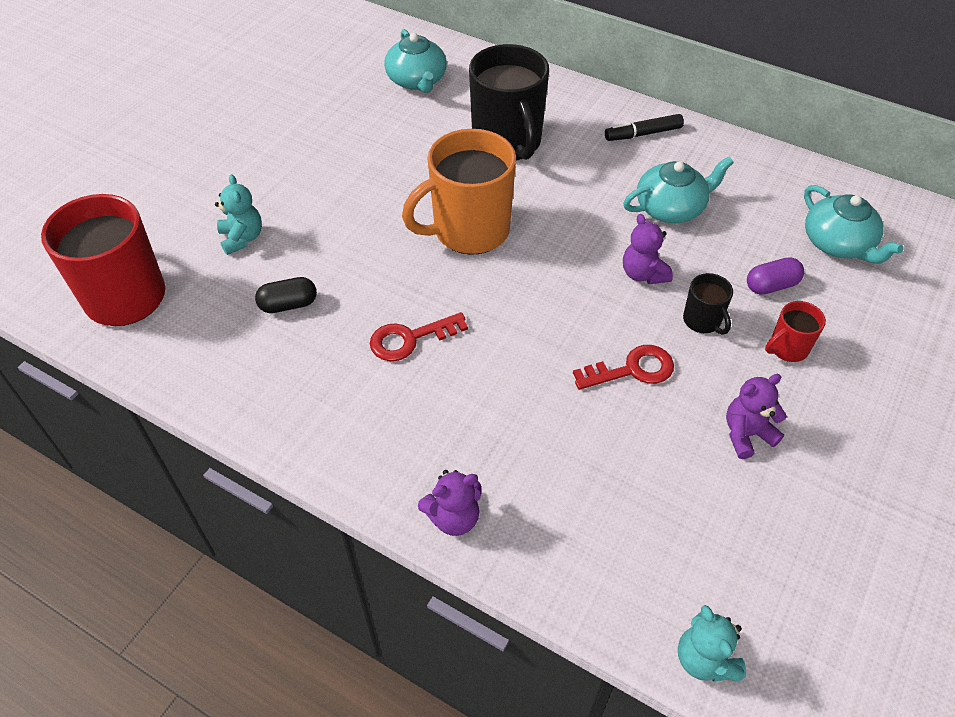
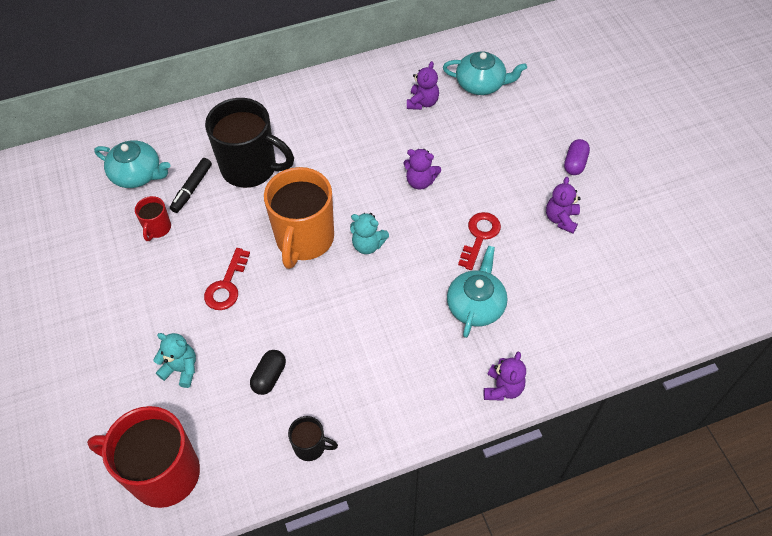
camera: 50 degrees left, 5 degrees up
(410, 339) = (360, 327): red key -> red key (226, 285)
(643, 134) = (316, 99): black marker -> black marker (192, 188)
(671, 208) = (385, 132): turquoise teapot -> turquoise teapot (476, 305)
(702, 321) = (476, 181): black mug -> black mug (310, 446)
(704, 659) = (665, 333): turquoise teddy bear -> turquoise teddy bear (368, 245)
(746, 212) = (422, 102): none -> purple teddy bear
(771, 286) = (481, 134): purple capsule -> purple capsule (575, 163)
(787, 348) = (526, 160): red mug -> red mug (157, 228)

